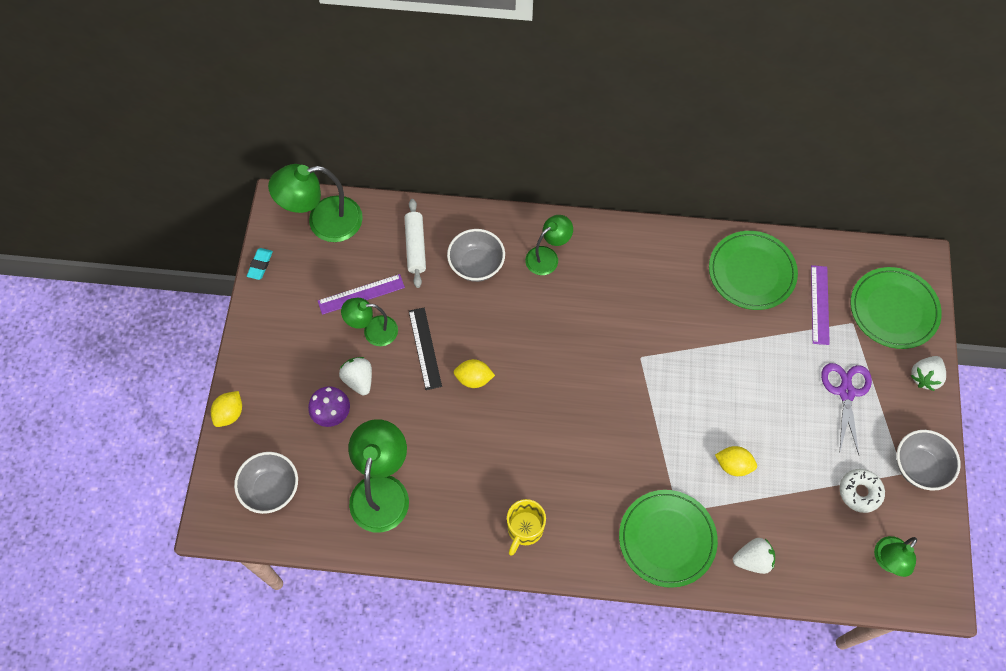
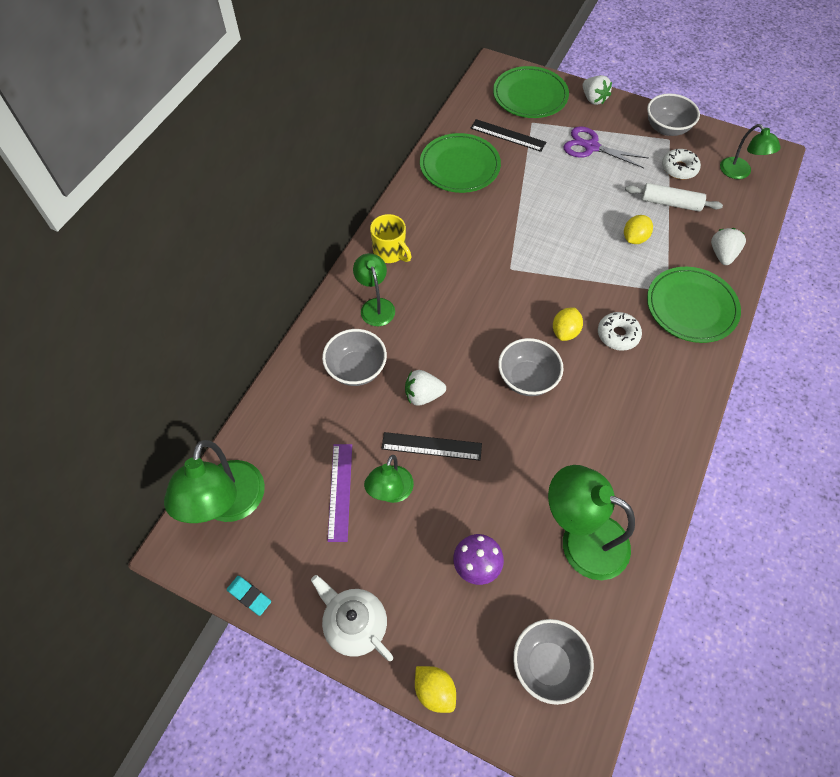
camera: 70 degrees left, 5 degrees down
(261, 343) = (355, 624): none -> white teapot
(359, 380) = (444, 525): white strawberry -> white strawberry (423, 395)
(416, 246) = (307, 419): white rolling pin -> white rolling pin (670, 203)
(474, 379) = (483, 411): yellow lemon -> yellow lemon (565, 332)
(521, 406) = (527, 378): none -> grey bowl
(524, 529) = (657, 416): yellow mug -> yellow mug (390, 252)
(602, 475) = (617, 335): none -> white donut
(819, 304) = (508, 135): purple ruler -> black ruler

